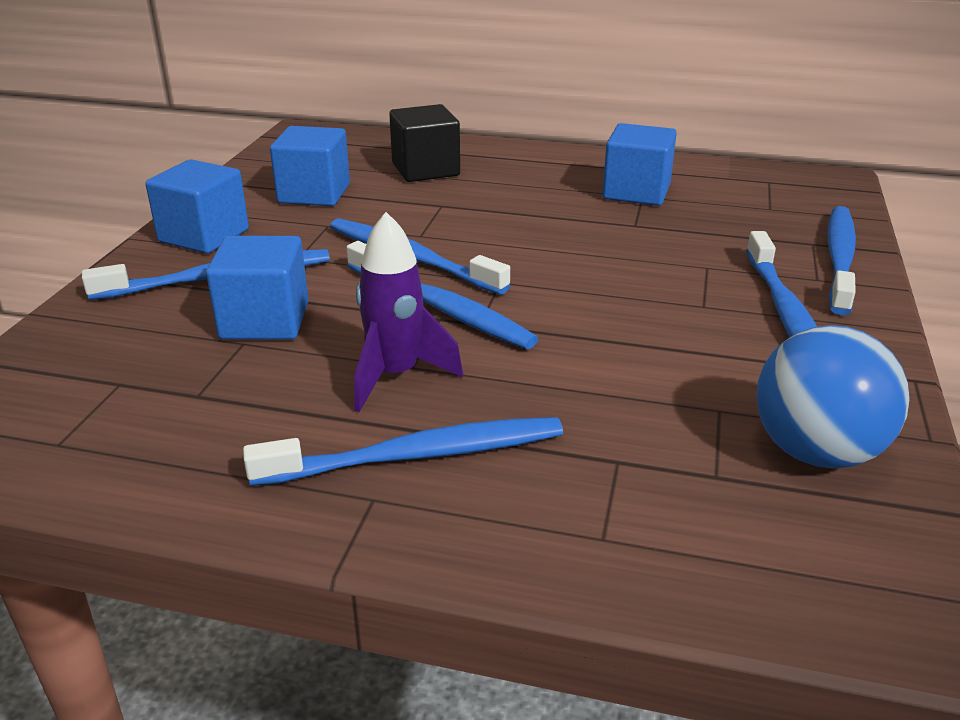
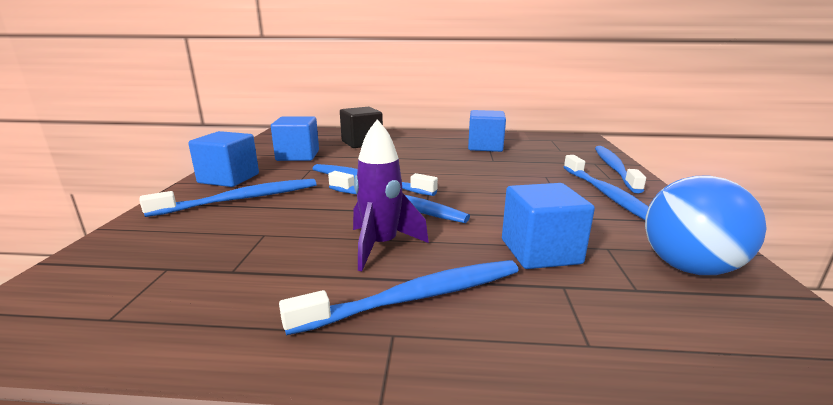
camera: 10 degrees left, 10 degrees down
(265, 321) = (278, 220): blue cube -> blue cube (540, 251)

